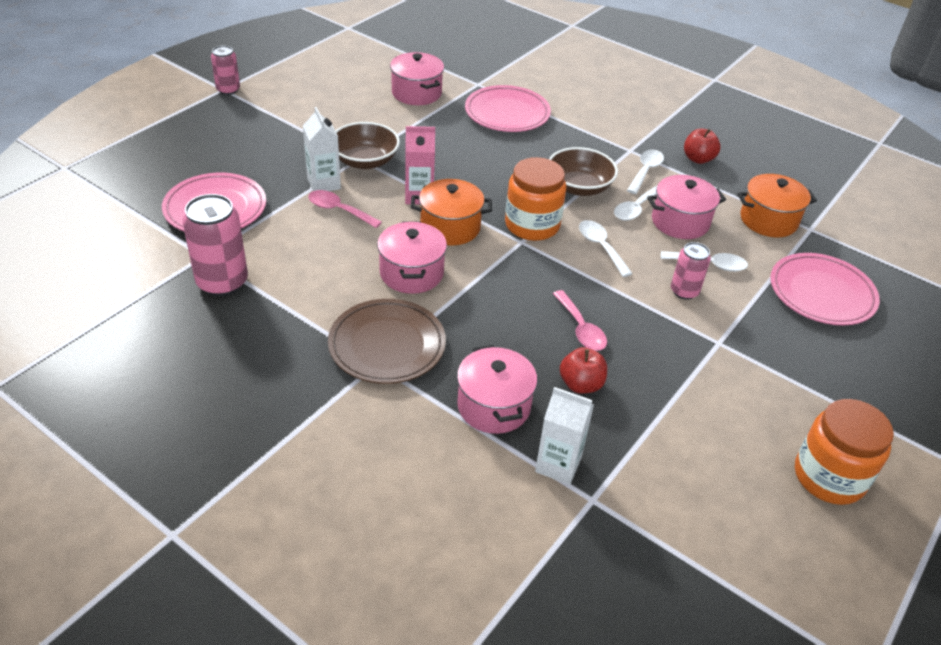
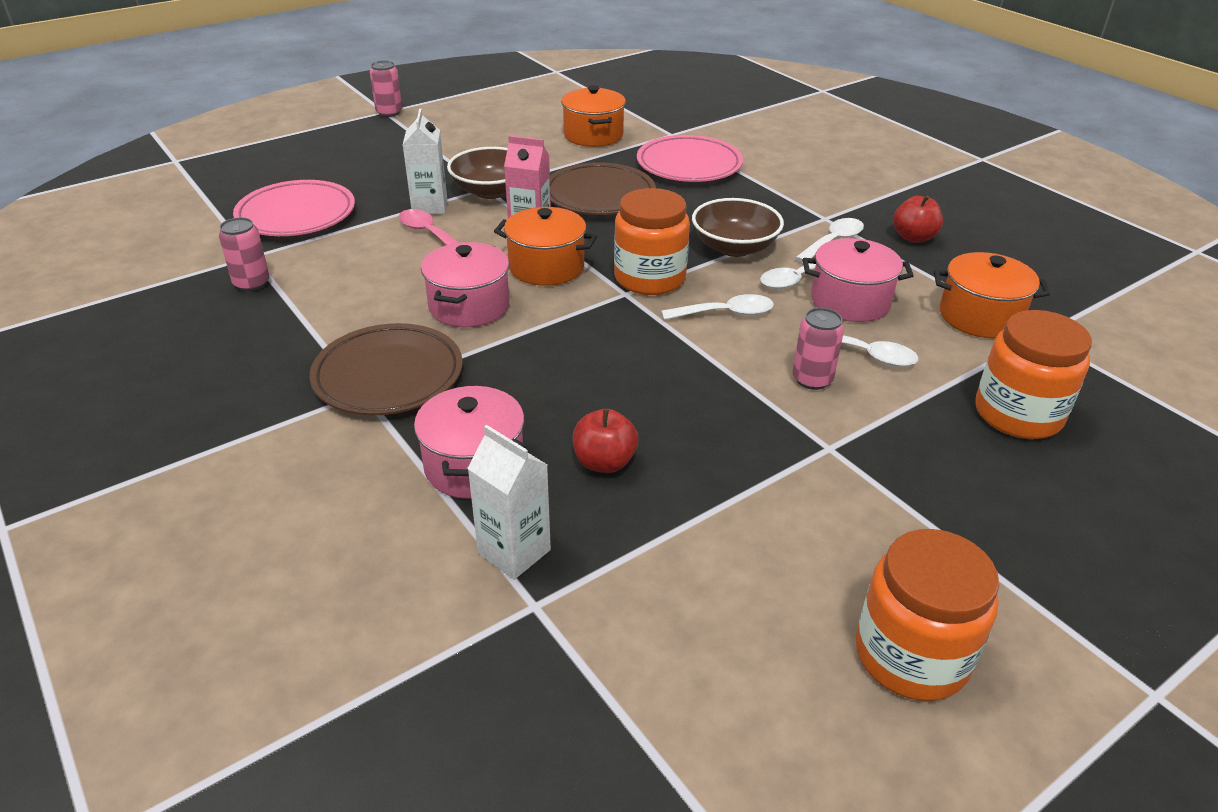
camera: 20 degrees right, 5 degrees down
(222, 282) = (252, 283): pink can -> pink can, size x0.60
(416, 93) = (593, 135): pink pot -> orange pot
(454, 153) = (599, 195): none -> brown plate
(580, 328) = (643, 398): pink spoon -> none
(601, 247) = (725, 313): white spoon -> white spoon turned 90 degrees clockwise
(821, 293) = (1018, 414): pink plate -> orange jar

